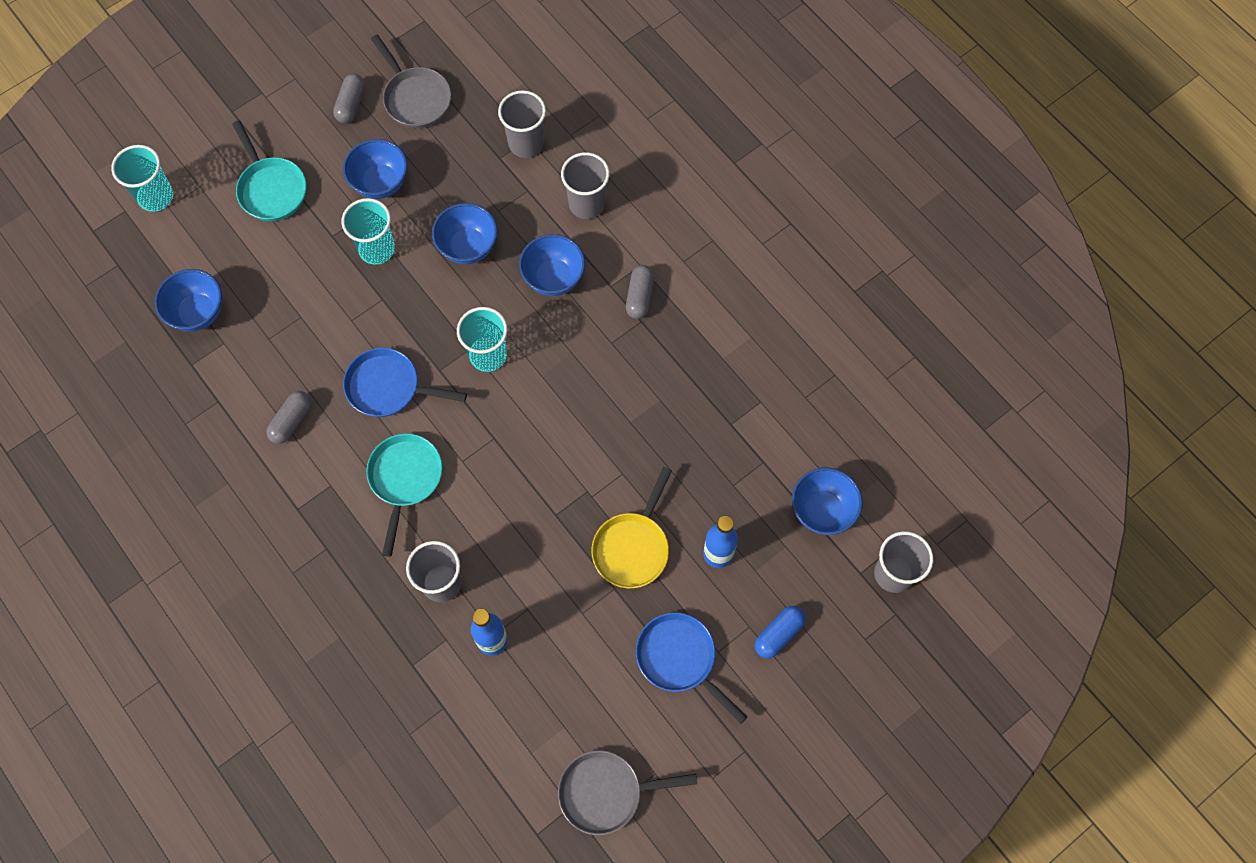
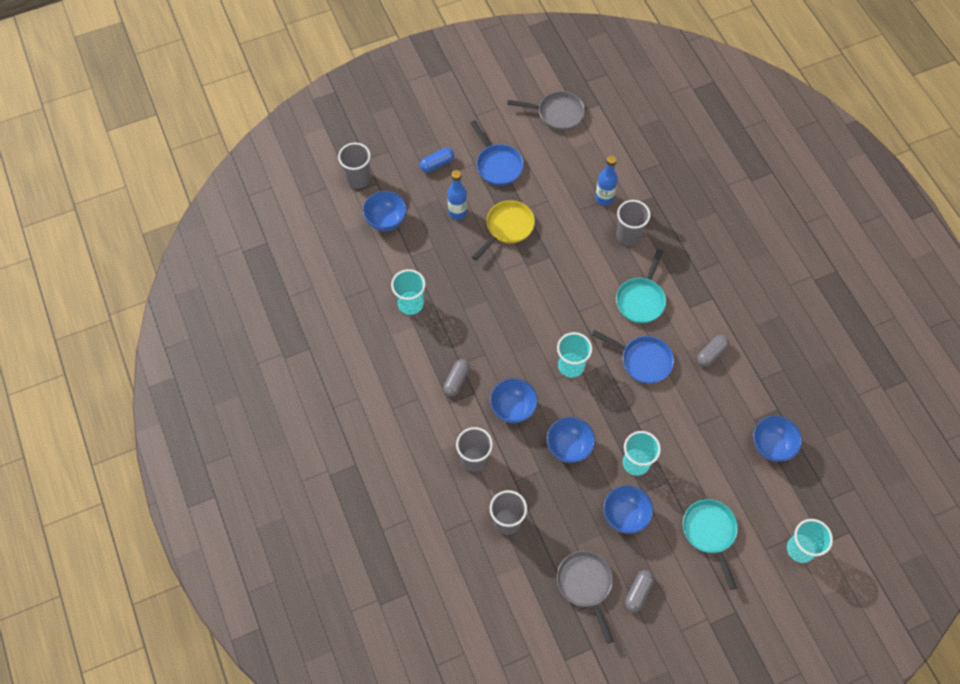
camera: 165 degrees left, 5 degrees down
(739, 388) = (410, 304): none -> turquoise cup

